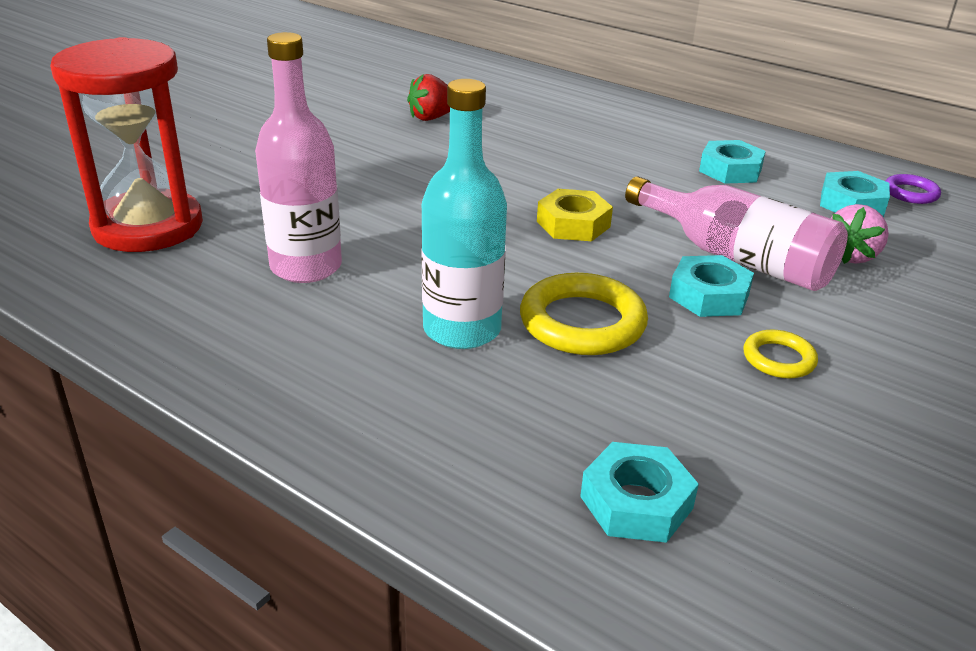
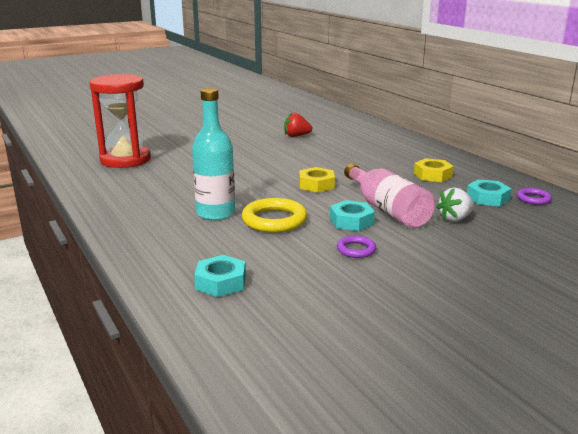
camera: 25 degrees right, 10 degrees down
(306, 267) = (174, 182): pink bottle -> none
(730, 170) = (432, 175): turquoise nut -> yellow nut
(778, 359) = (356, 249): yellow ring -> purple ring
(851, 256) = (455, 219): pink strawberry -> white strawberry

